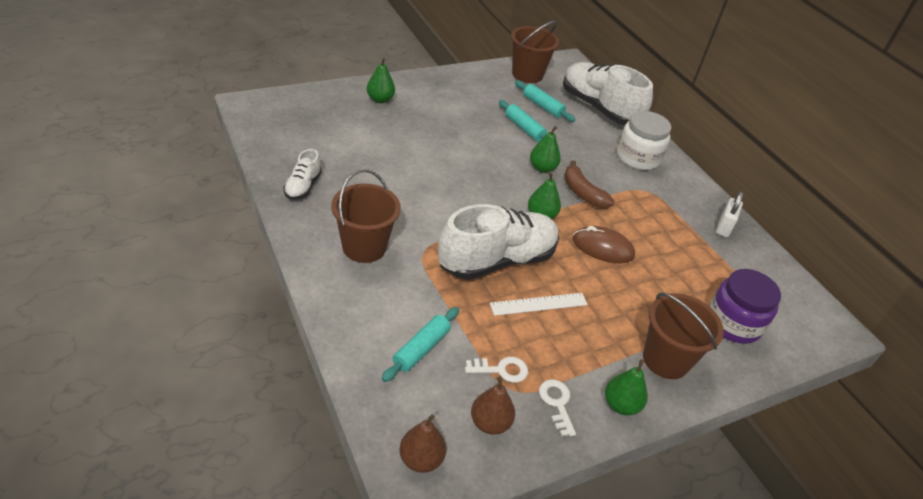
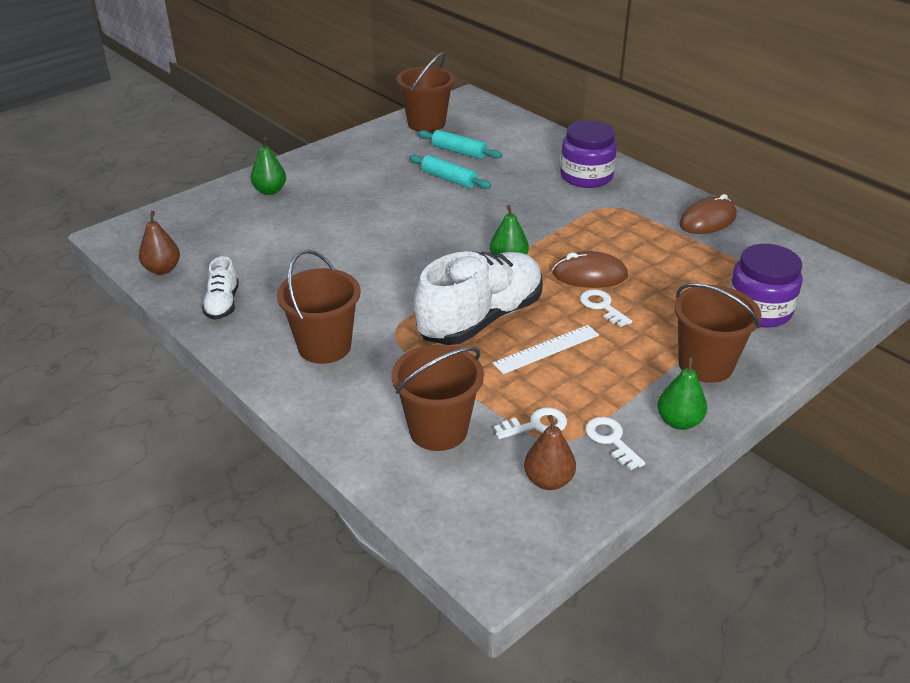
camera: 10 degrees left, 5 degrees down
(421, 349) = (438, 430): turquoise rolling pin -> brown bucket
(421, 459) = (490, 538): brown pear -> brown pear (162, 269)
(542, 168) = (487, 214): green pear -> none
(582, 193) = (543, 227): brown banana -> none
(599, 108) = (522, 138): white shoe -> none
(601, 279) = (602, 306): none -> white key
(638, 157) = (586, 176): white jar -> purple jar
(724, 227) = (707, 220): white padlock -> brown mouse

